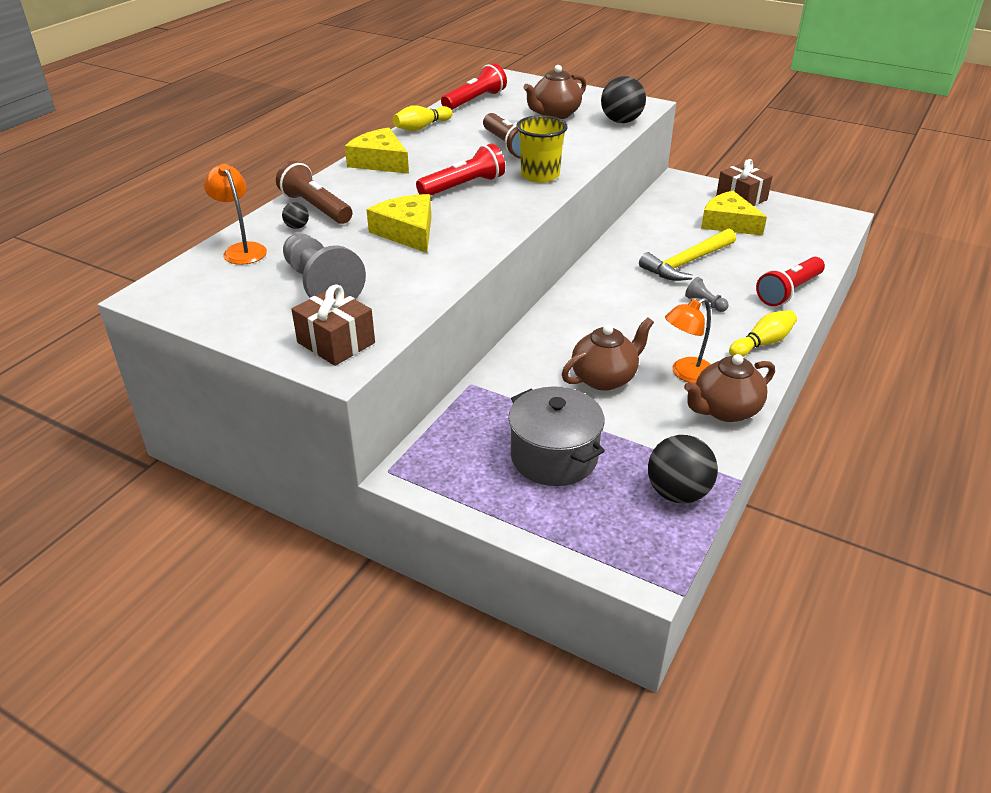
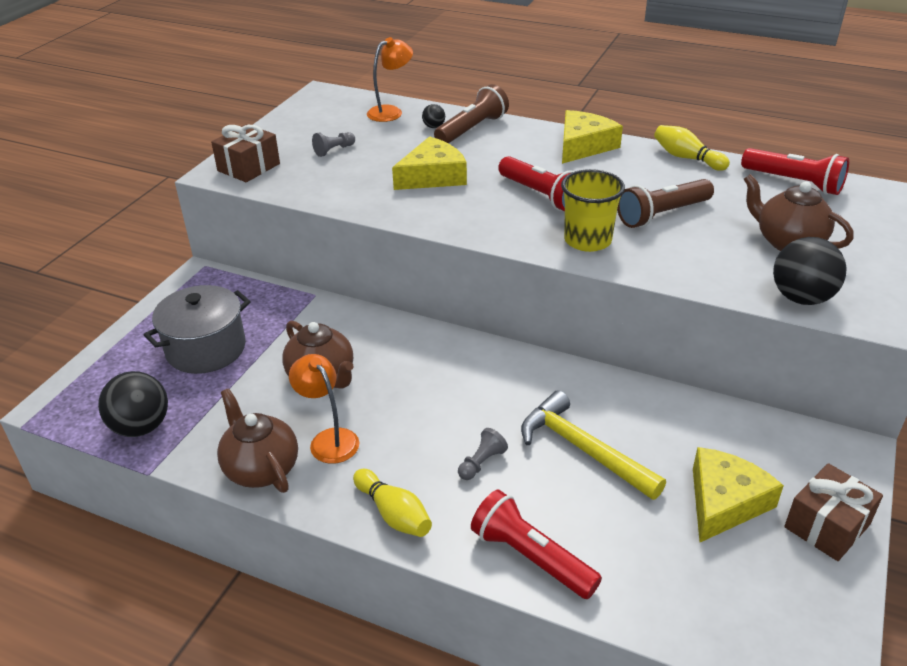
camera: 85 degrees right, 0 degrees up
(321, 286) = (334, 150): grey pawn -> grey pawn, size x0.45

